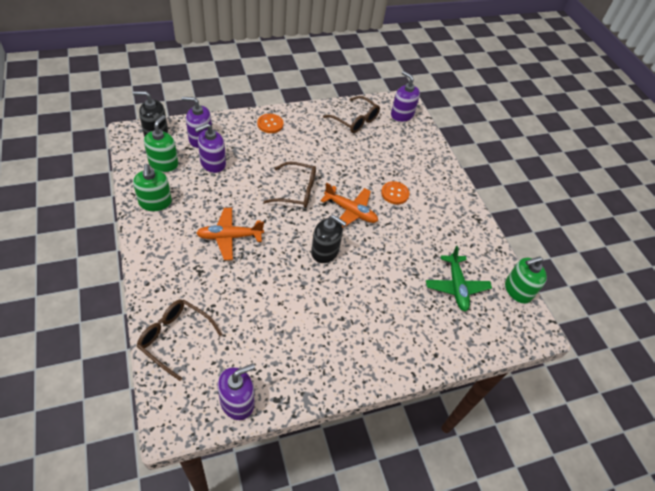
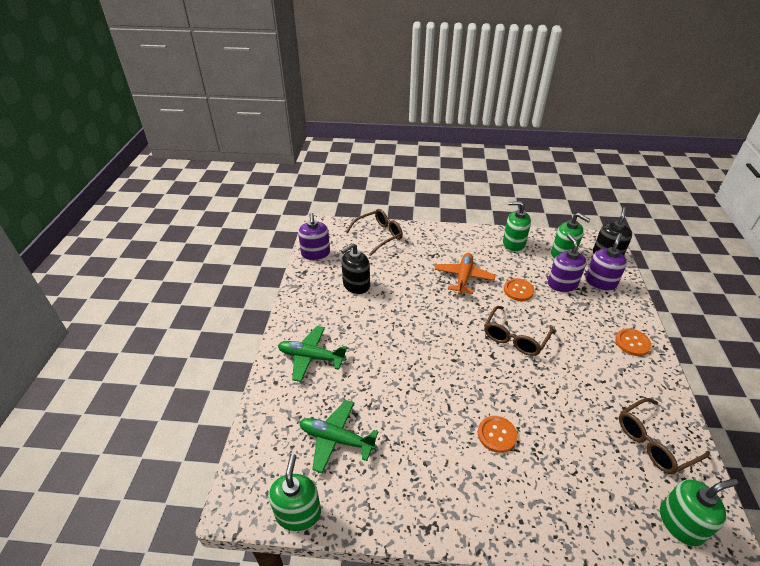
camera: 120 degrees right, 10 degrees down
(233, 193) = (518, 290): none -> orange button
(325, 251) = (426, 337): black soap dispenser -> black soap dispenser (356, 285)
(350, 211) = (475, 376): orange plane -> none
(394, 336) = (311, 357): none -> green plane
(402, 115) = (681, 523): purple soap dispenser -> green soap dispenser

